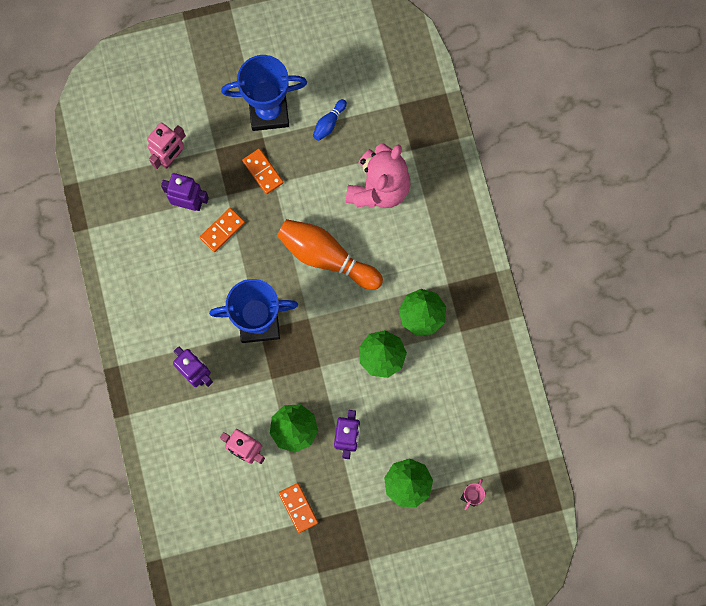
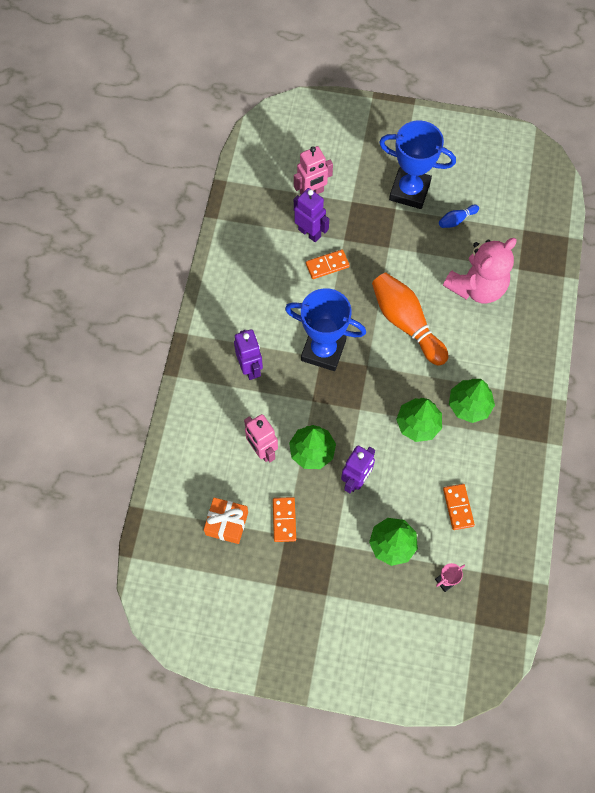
camera: 25 degrees right, 10 degrees down
(246, 536) = (227, 523): none -> orange gift
(263, 172) = (383, 234): orange domino -> orange domino (458, 507)

